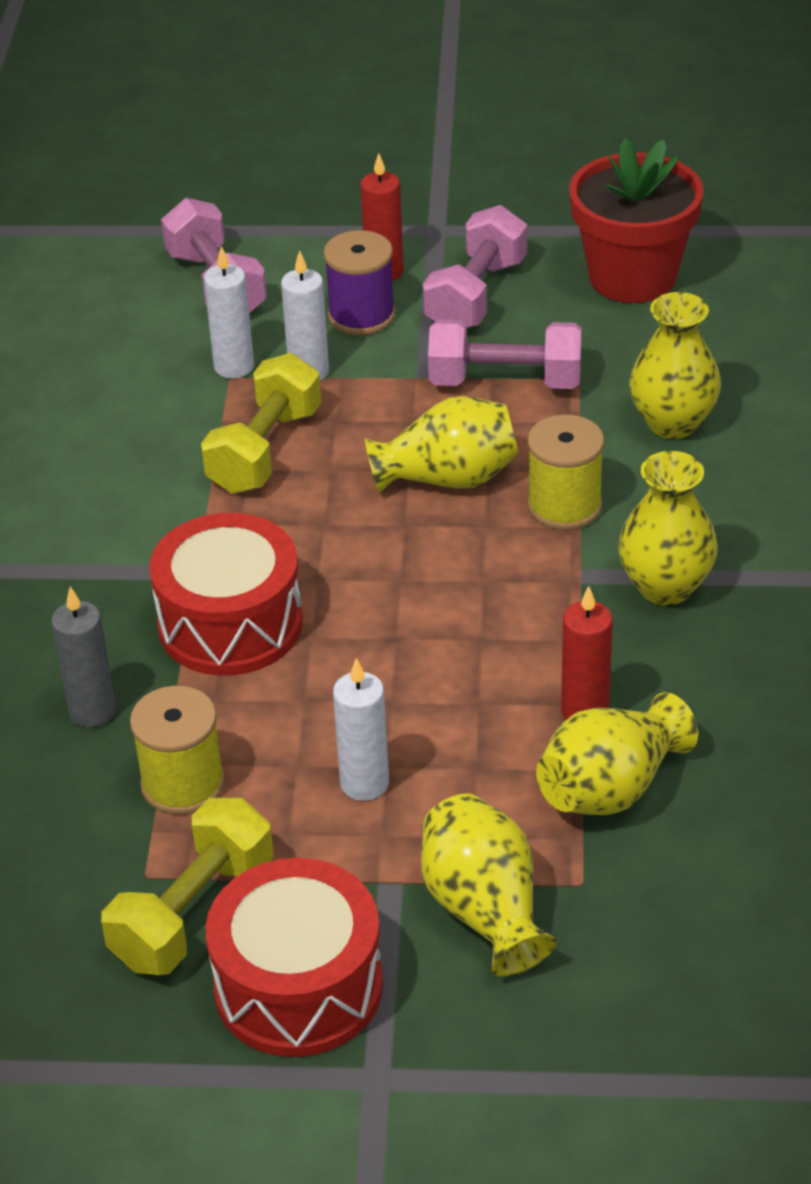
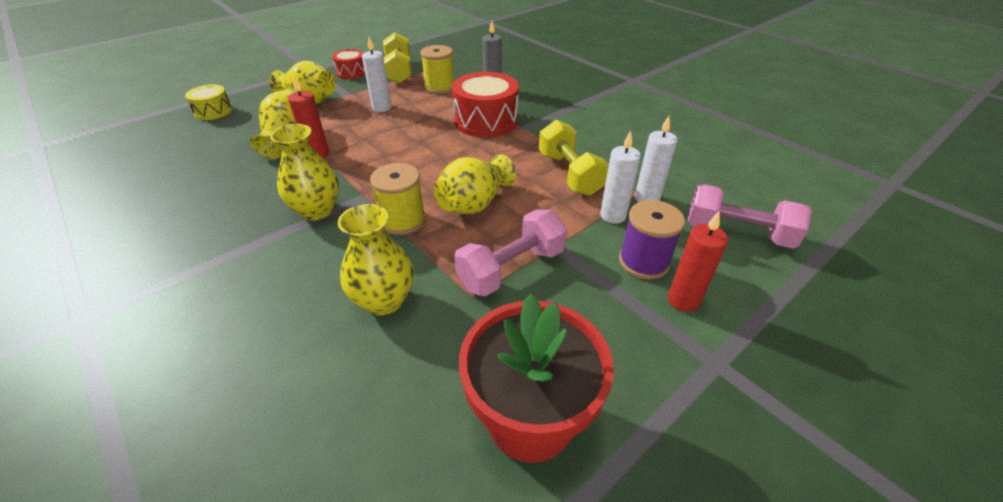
camera: 135 degrees right, 0 degrees up
(298, 987) = (351, 72): red drum -> red drum, size x0.57
(476, 295) = (608, 320): pink dumbbell -> none
(713, 1001) = (213, 111): none -> yellow drum

